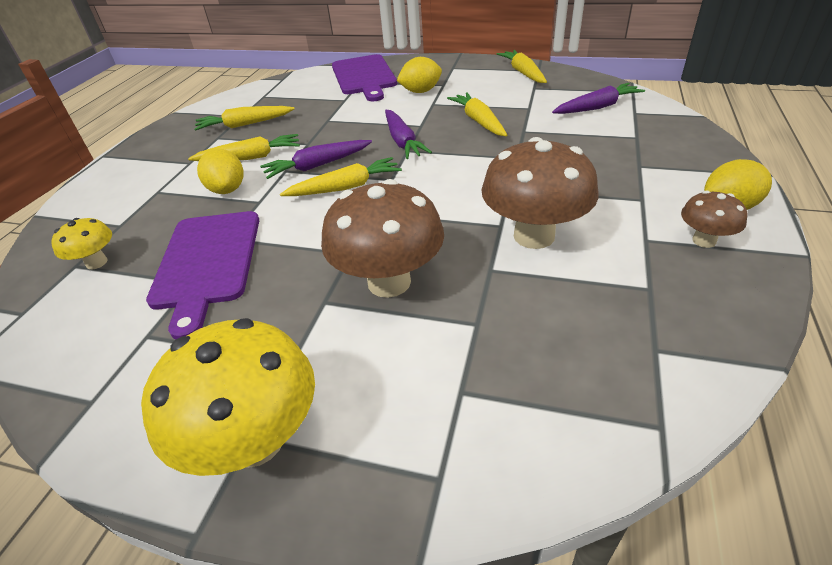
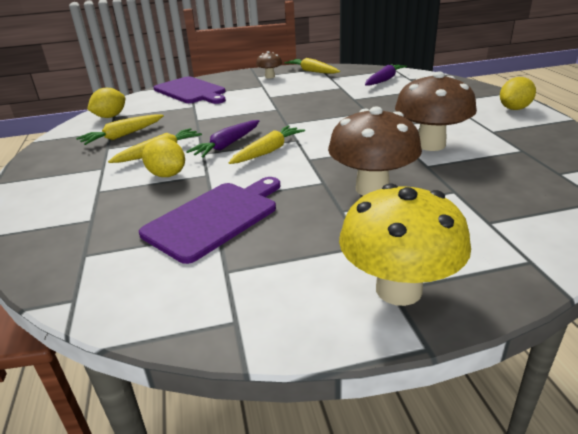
camera: 30 degrees left, 10 degrees down
(96, 262) = (105, 247): yellow mushroom -> none
(207, 263) = (215, 218): purple cutting board -> purple cutting board turned 105 degrees counterclockwise
(402, 141) = (276, 119): purple carrot -> none
(420, 91) = (250, 92): yellow lemon -> yellow lemon (110, 116)
(478, 121) = (316, 99): yellow carrot -> none
(704, 240) = (521, 125): brown mushroom -> brown mushroom (270, 76)

